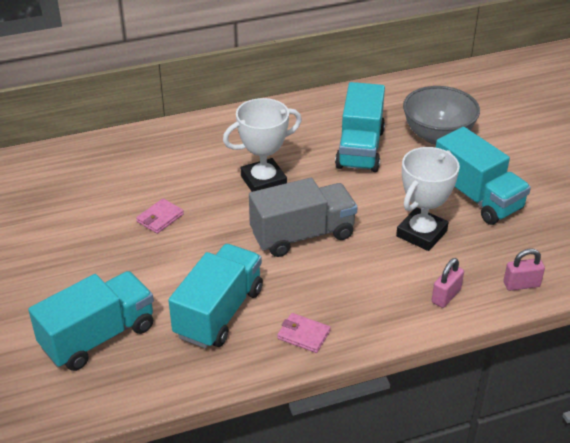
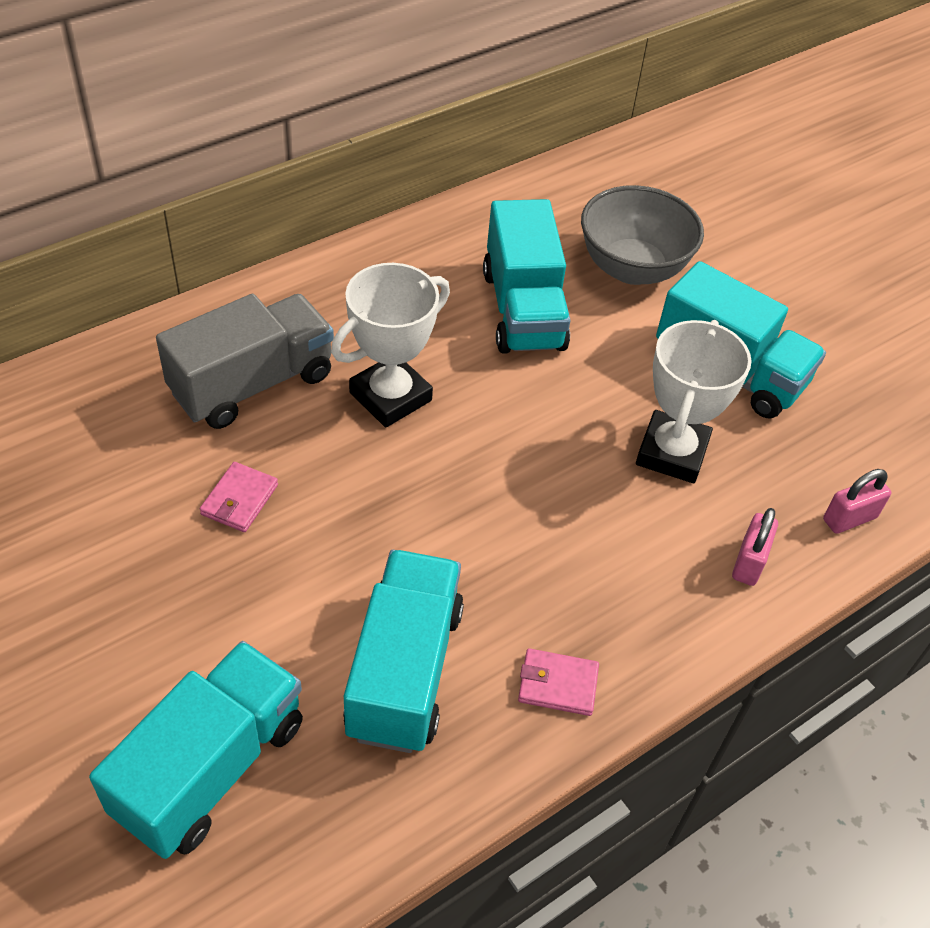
camera: 20 degrees left, 10 degrees up
(302, 235) = (489, 489): grey truck -> grey truck (252, 384)

